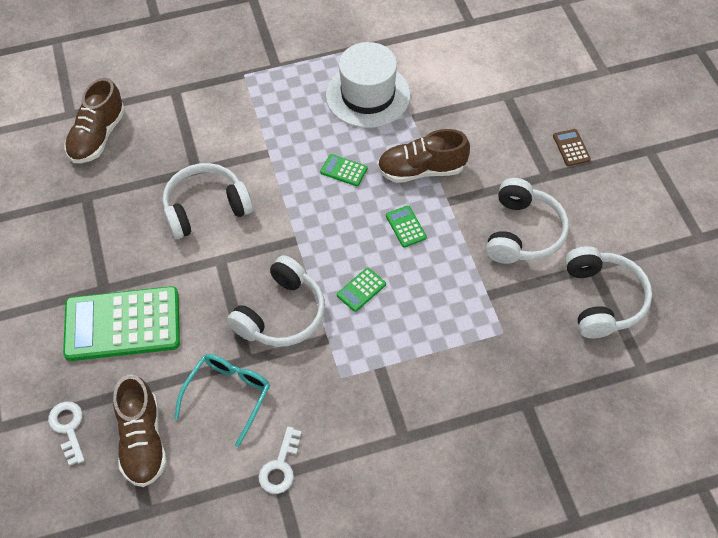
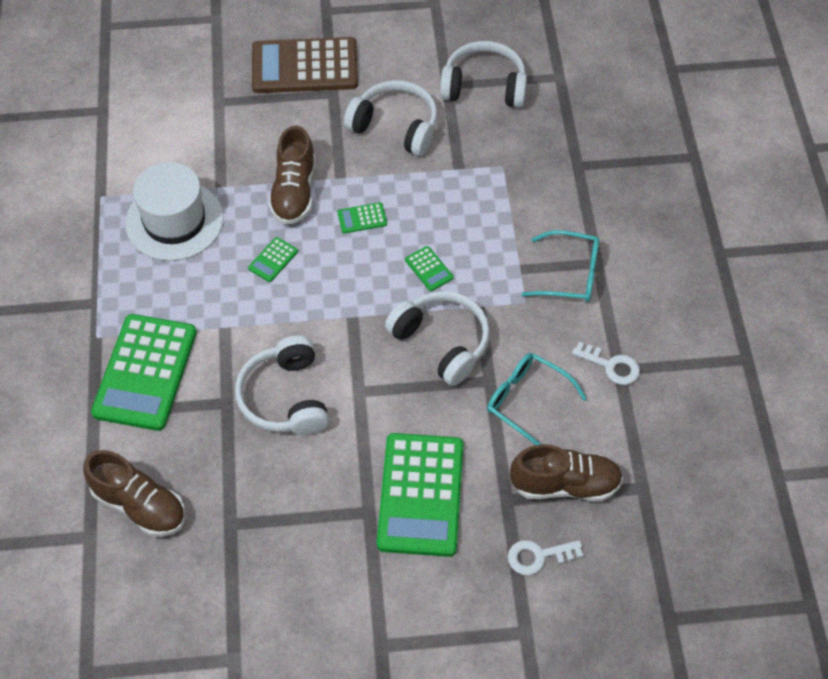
camera: 80 degrees left, 0 degrees up
(216, 112) = (145, 372): none -> green calculator
(382, 414) = (570, 274): none -> turquoise glasses
(571, 148) = (304, 67): brown calculator -> brown calculator, size x2.45

